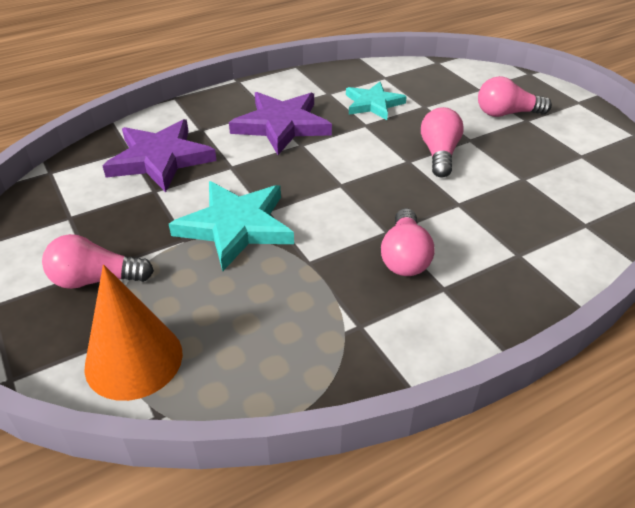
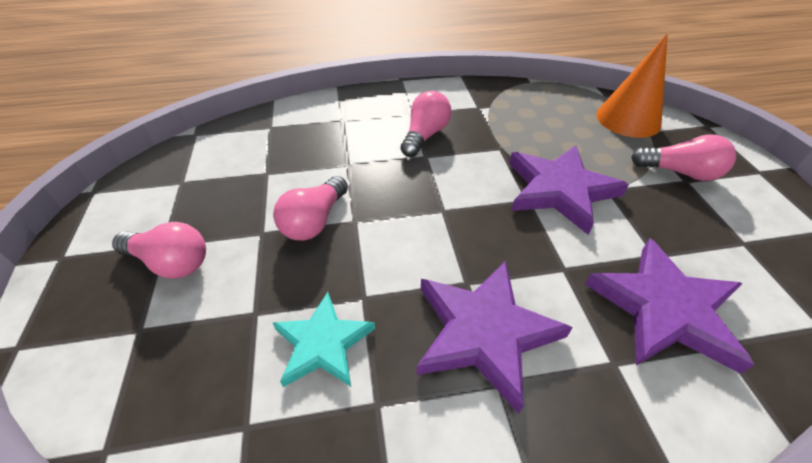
camera: 160 degrees left, 5 degrees up
(235, 227) = (560, 190): turquoise star -> purple star

